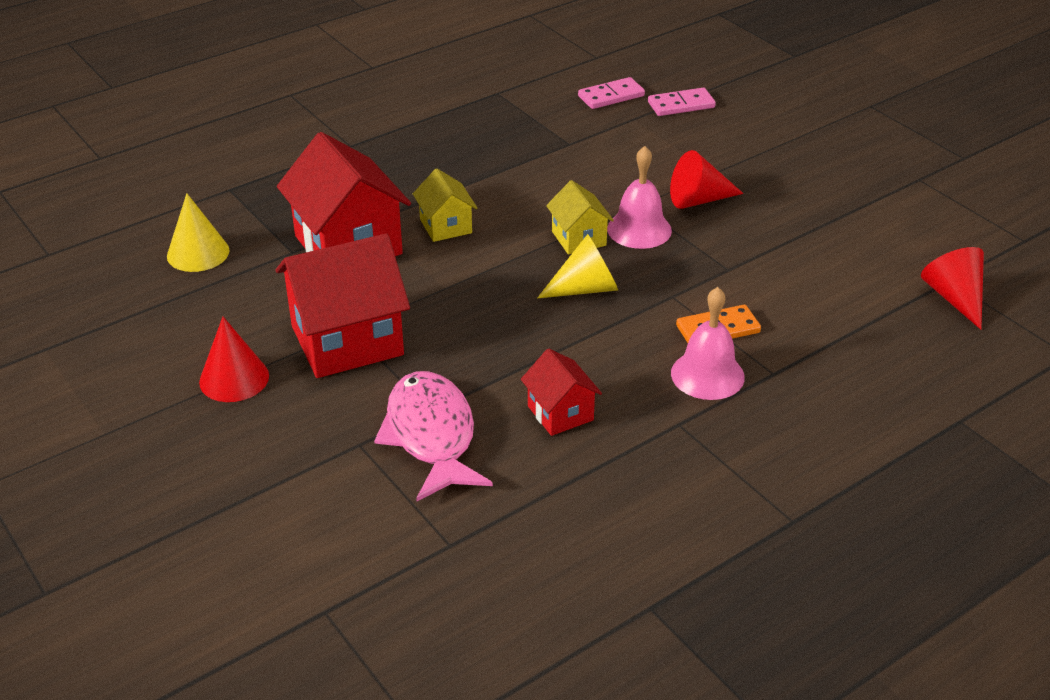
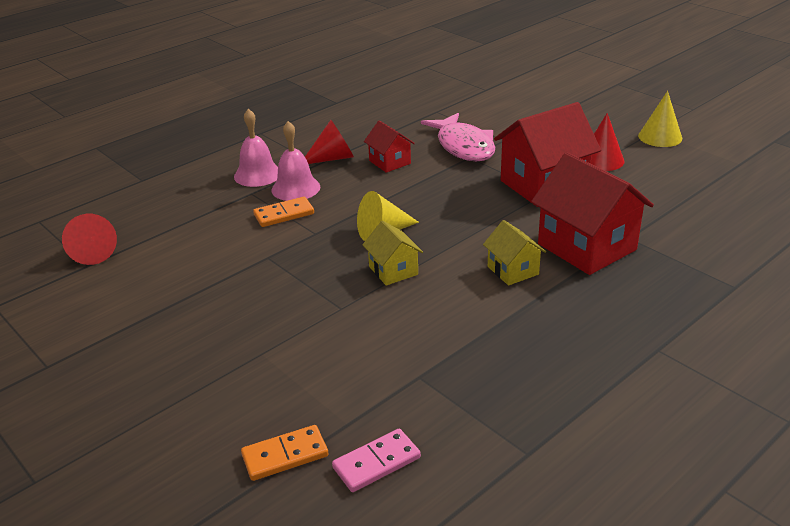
camera: 175 degrees right, 5 degrees down
(198, 253) = (703, 229): yellow cone -> yellow cone (660, 137)
(639, 229) = (340, 283): pink bell -> pink bell (257, 174)
(681, 105) = (285, 455): pink domino -> orange domino
(698, 200) = (282, 319): red cone -> red cone (332, 158)

